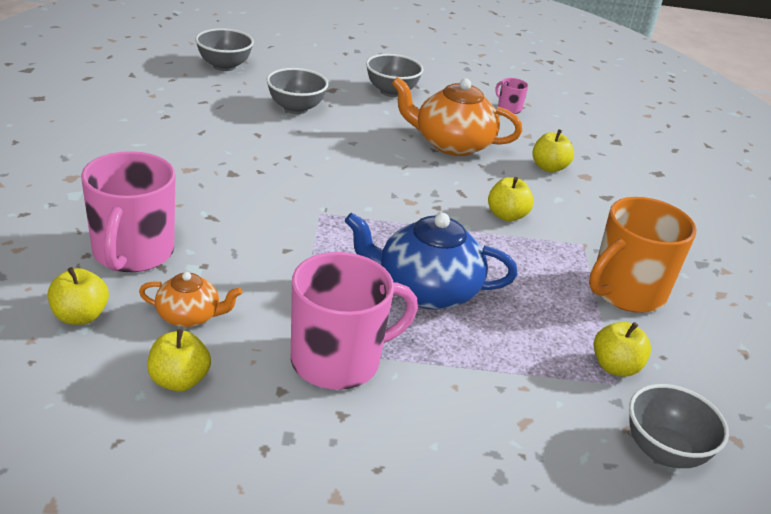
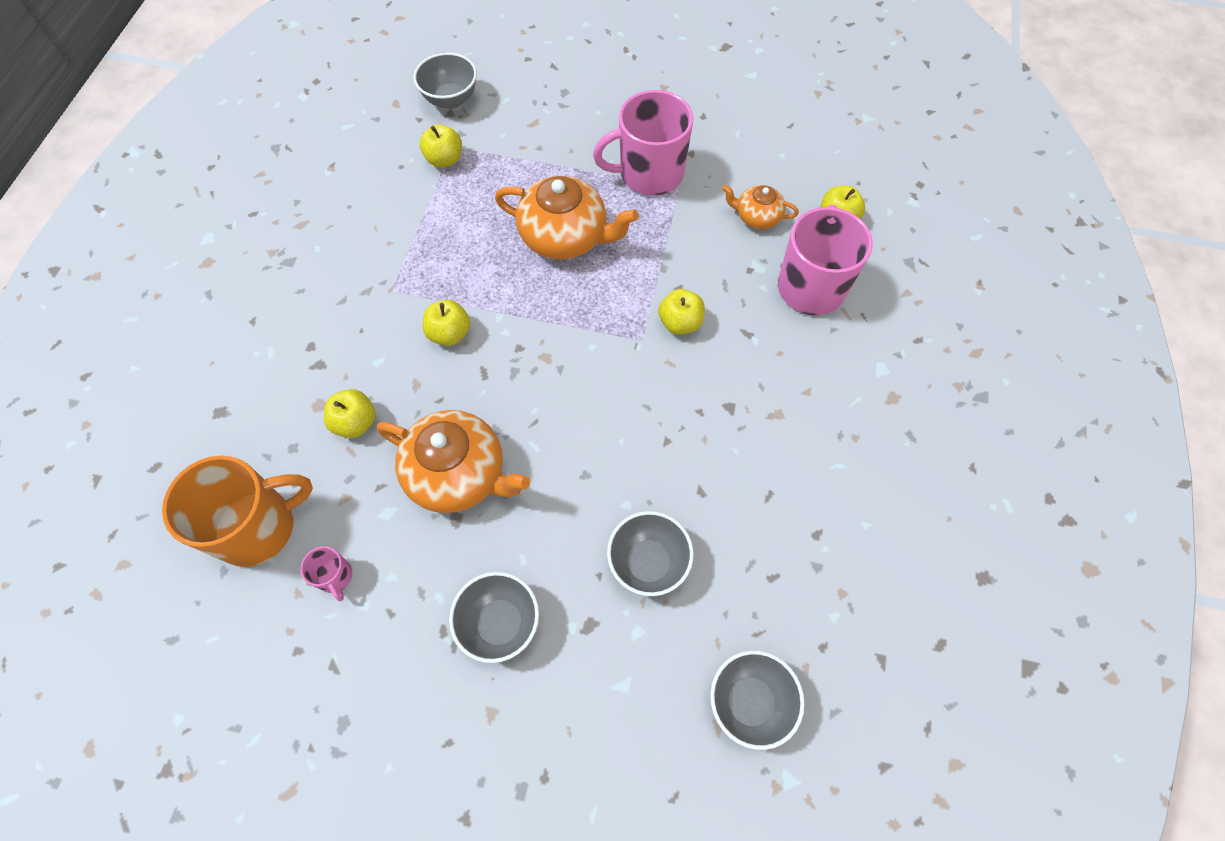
camera: 165 degrees left, 30 degrees up
(179, 380) = (758, 163): yellow apple -> yellow apple (680, 322)
(426, 290) = (565, 236): blue teapot -> orange teapot
(626, 292) = (388, 229): orange mug -> orange mug (258, 527)

